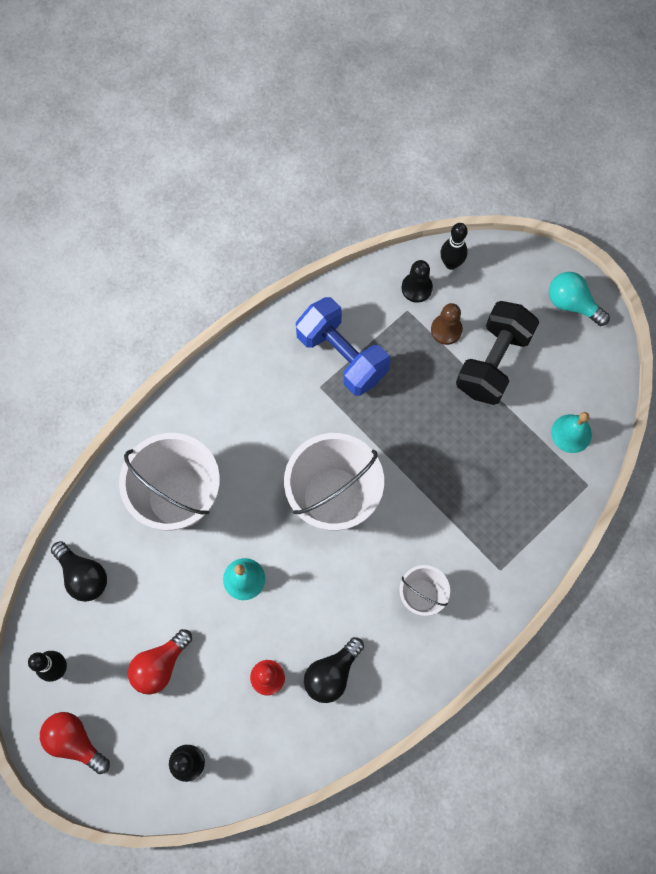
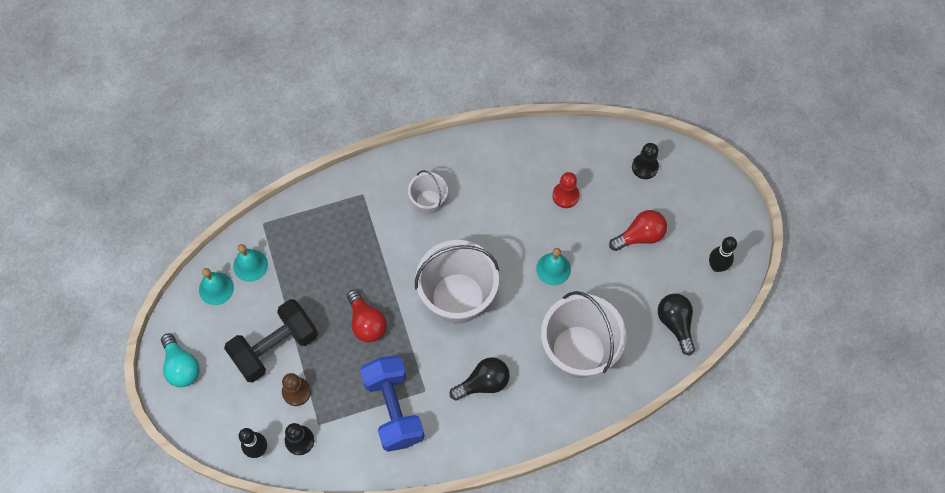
camera: 155 degrees left, 5 degrees down
(75, 741) = (719, 212): red light bulb -> red light bulb (366, 322)
(332, 674) = (518, 179): black light bulb -> black light bulb (483, 383)
(590, 393) = (216, 288): none -> turquoise bell

